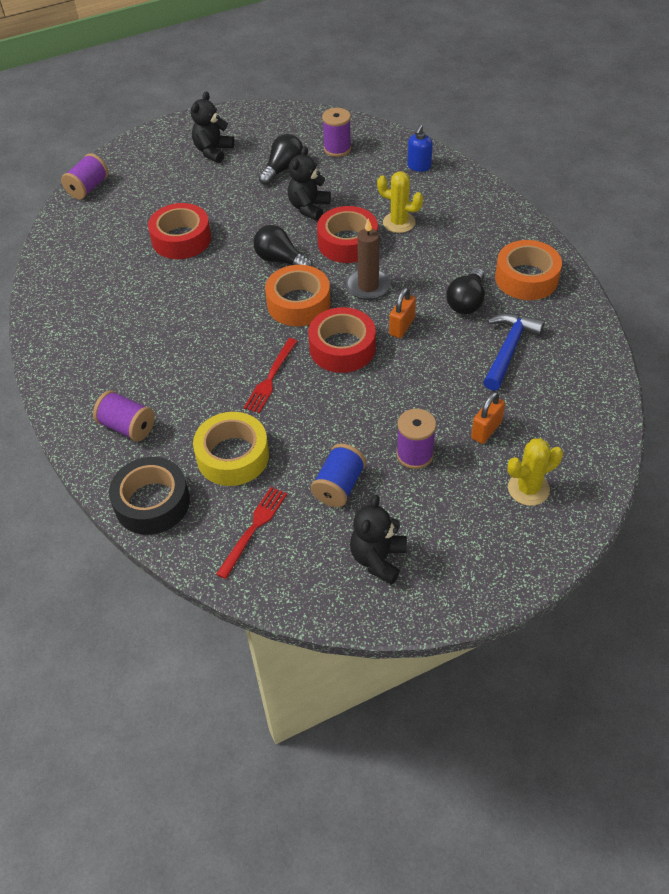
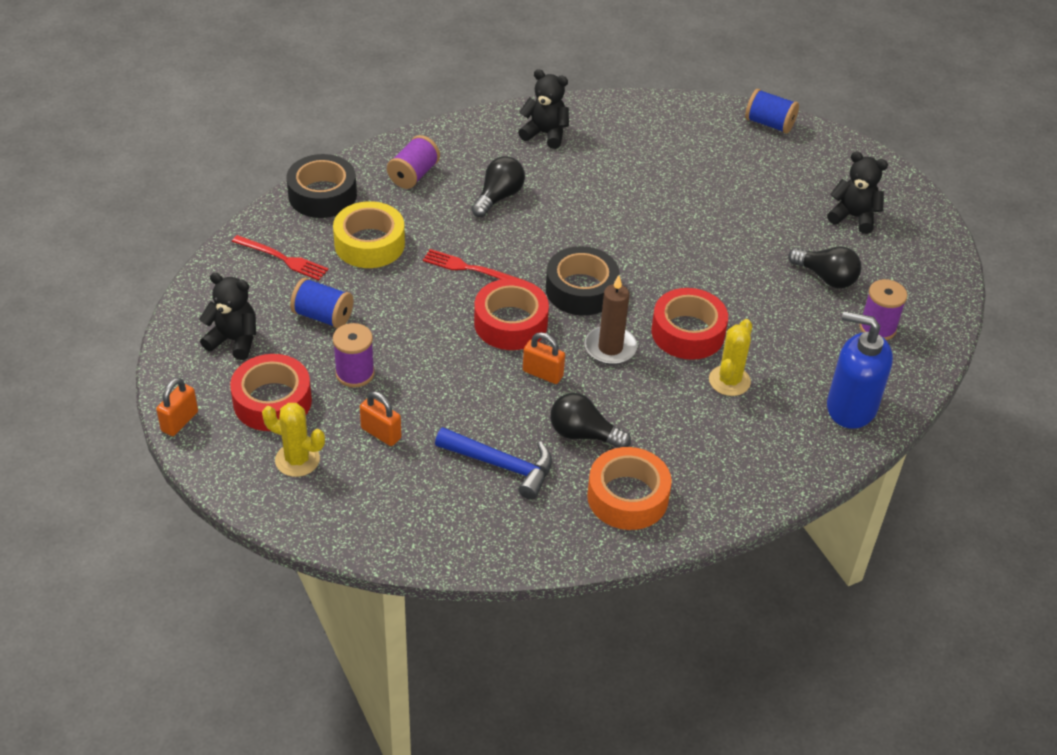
camera: 85 degrees right, 5 degrees down
(88, 188) = (769, 124): purple spool -> blue spool
(181, 239) = (686, 197): red tape -> red tape (272, 401)
(280, 260) = (653, 275): black light bulb -> black light bulb (498, 197)
(298, 303) = (581, 290): orange tape -> black tape
(309, 208) = (751, 300): black teddy bear -> black teddy bear (545, 134)
(419, 166) = (850, 407): blue soap dispenser -> blue soap dispenser, size x1.89
(496, 592) = (179, 421): none -> orange padlock
(528, 489) = (297, 460): yellow cactus -> yellow cactus turned 45 degrees counterclockwise

